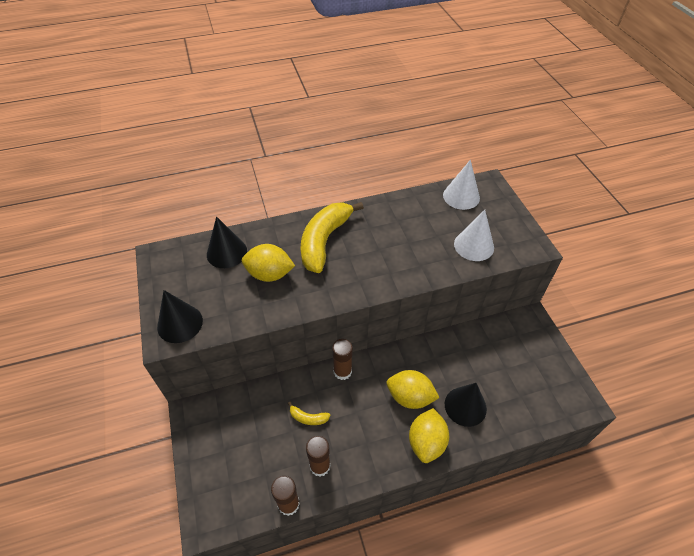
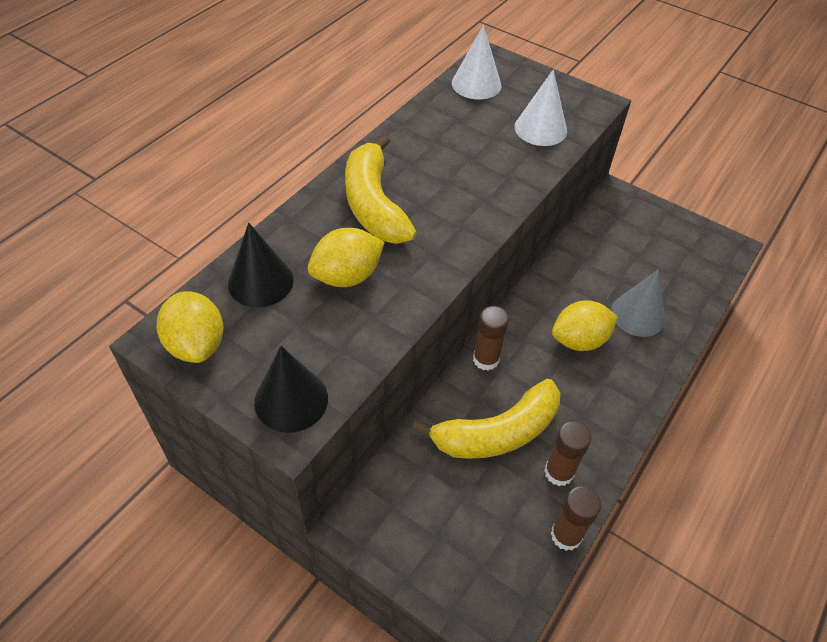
camera: 40 degrees left, 0 degrees up
(308, 418) = (497, 433): yellow banana -> yellow banana, size x2.38
(426, 442) = (636, 373): yellow lemon -> yellow lemon (196, 344)
(465, 406) = (637, 315): black cone -> grey cone

